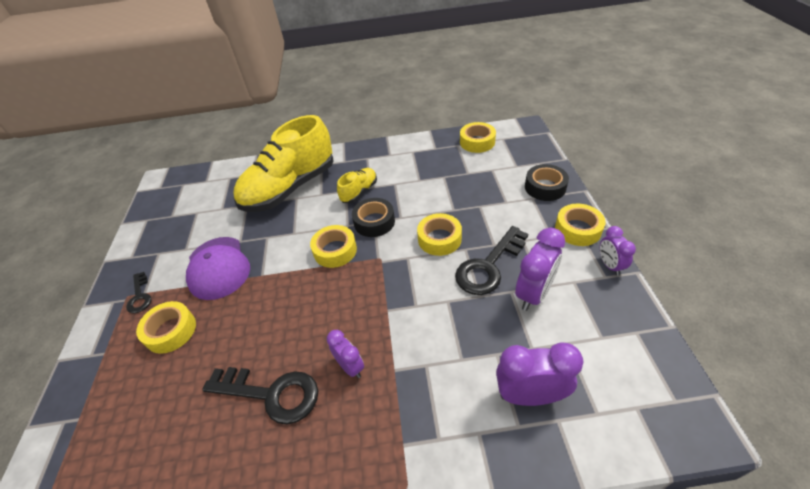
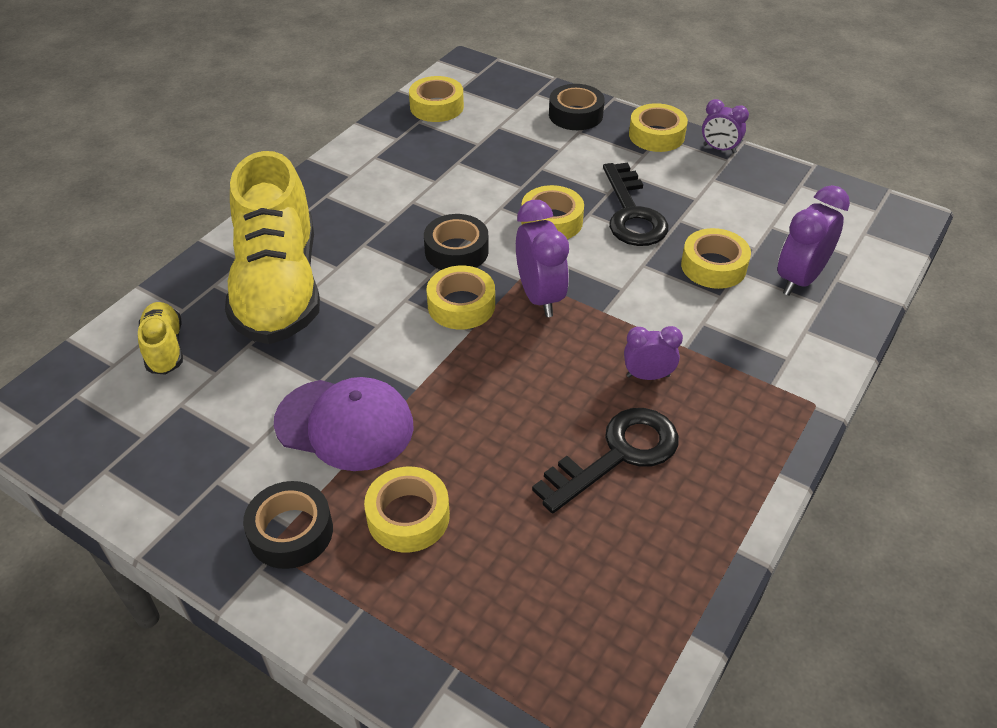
camera: 55 degrees left, 0 degrees up
(140, 296) = (291, 532): black key -> black tape
(359, 192) = (383, 234): yellow shoe -> yellow shoe (165, 348)
(486, 337) = (713, 266): none -> yellow tape
(533, 293) = (698, 209): purple clock -> purple clock (540, 297)

